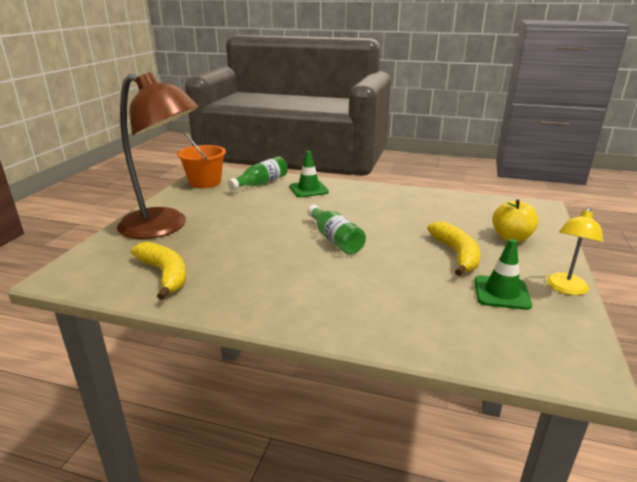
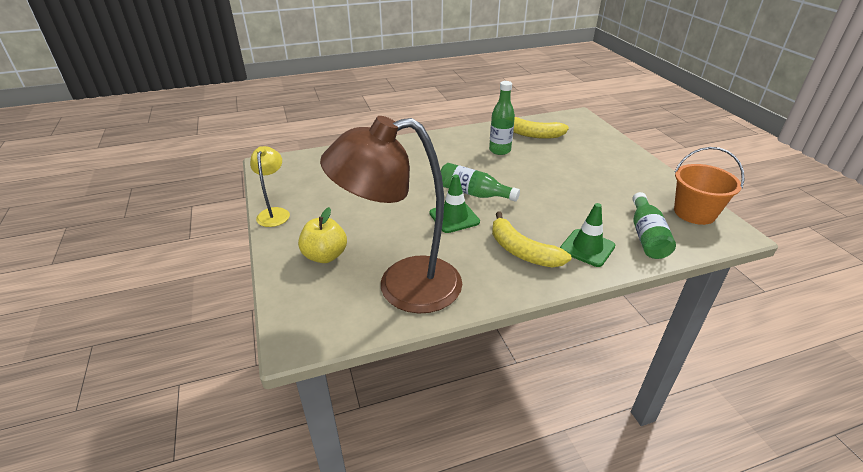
camera: 145 degrees right, 10 degrees up
(164, 227) = (603, 157): brown lamp -> brown lamp (402, 287)
(239, 269) = (499, 150): none -> green bottle
(456, 254) = (368, 215): yellow banana -> yellow banana (522, 251)
(501, 293) = (322, 193): green traffic cone -> green traffic cone (454, 217)

